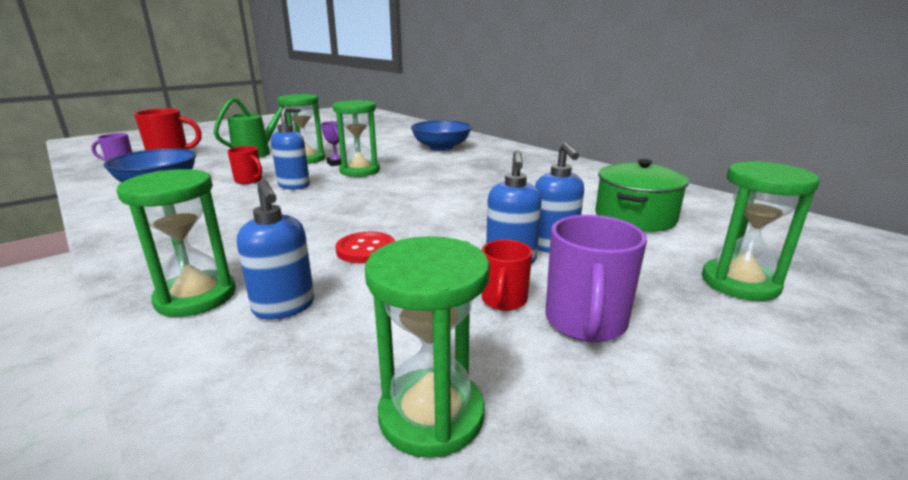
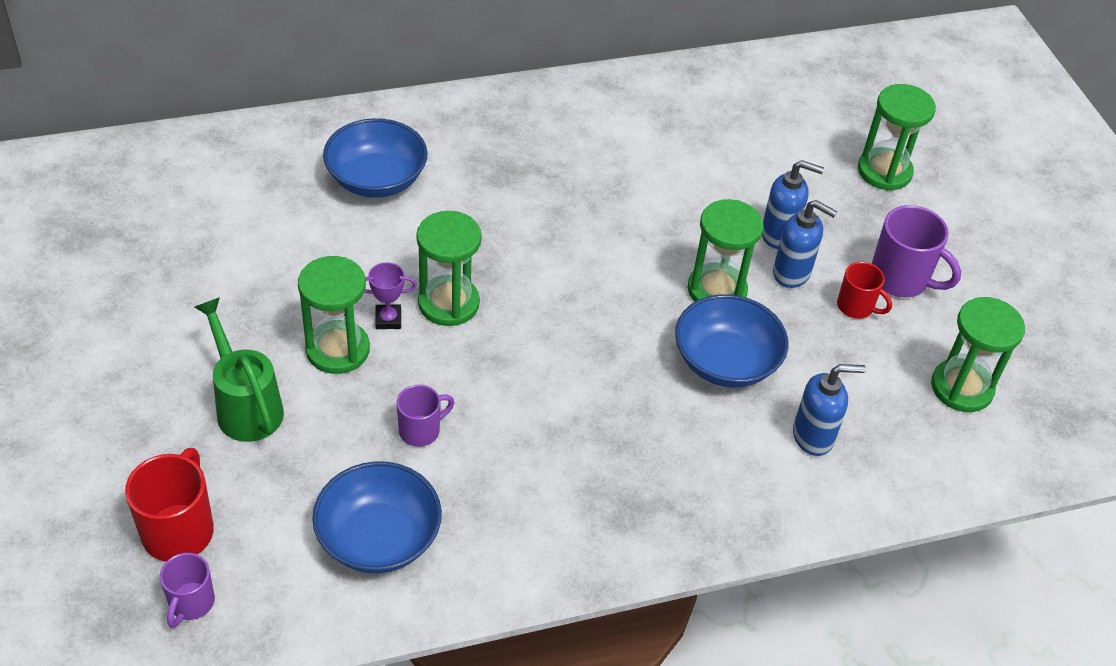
camera: 70 degrees left, 25 degrees up
(196, 297) = (771, 493): green hourglass -> green hourglass (717, 290)
(249, 180) = (421, 430): red mug -> purple mug
(294, 185) = (477, 384): blue soap dispenser -> none
(366, 249) = (725, 362): red button -> blue bowl
(635, 217) = (744, 148): green pot -> none

